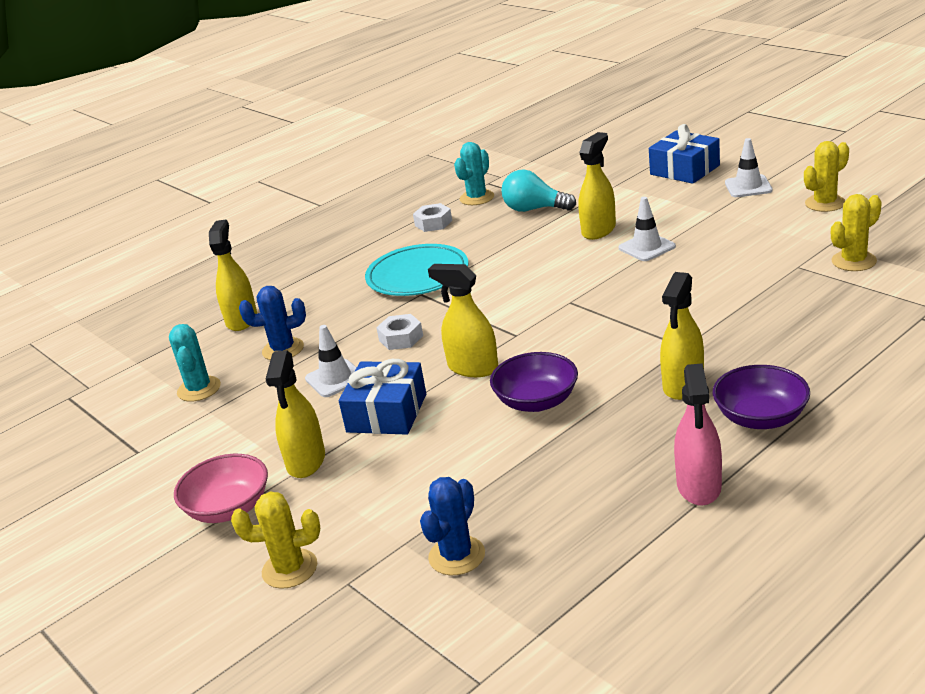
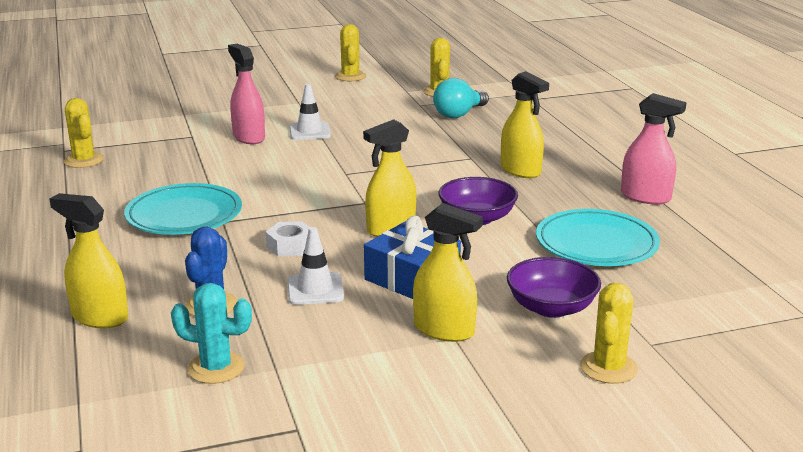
camera: 70 degrees left, 5 degrees down
(229, 508) = (479, 385): pink bowl -> none
(433, 223) = (92, 187): white nut -> none
(457, 556) = (653, 292): blue cactus -> none
(477, 198) = (84, 160): turquoise cactus -> yellow cactus
(534, 209) = (160, 147): turquoise light bulb -> turquoise light bulb (459, 114)
(540, 488) = (596, 244): none -> turquoise plate
(598, 230) = (249, 137): yellow spray bottle -> pink spray bottle
(684, 170) = (212, 91): blue gift -> none
(748, 186) = (281, 85): white traffic cone -> none
(760, 418) = (588, 162): purple bowl -> purple bowl (551, 307)

